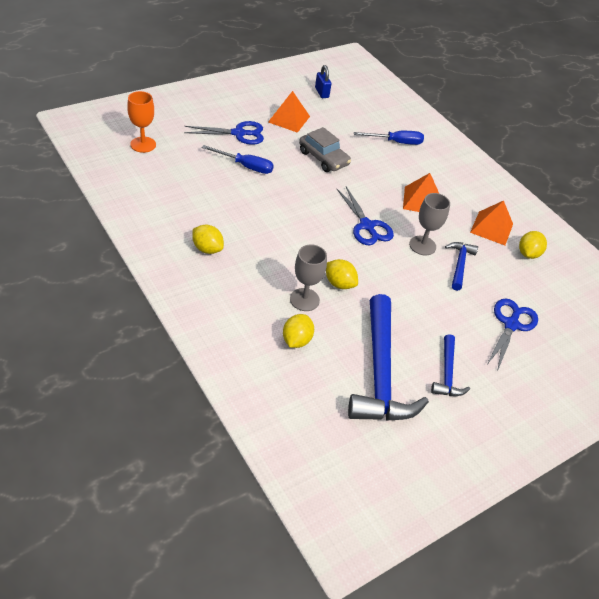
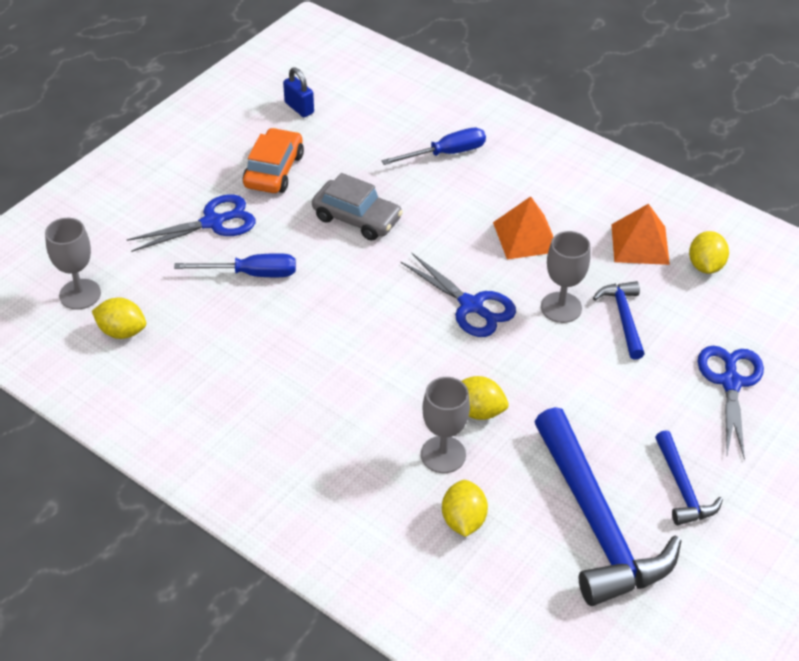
camera: 15 degrees left, 0 degrees up
(143, 144) = (80, 294): orange goblet -> grey goblet
(207, 249) = (267, 429): yellow lemon -> yellow lemon (122, 331)
(289, 119) = (274, 170): orange pyramid -> orange car

